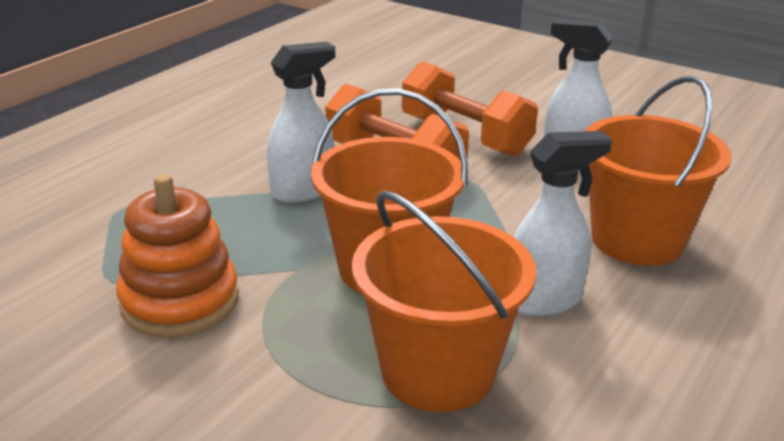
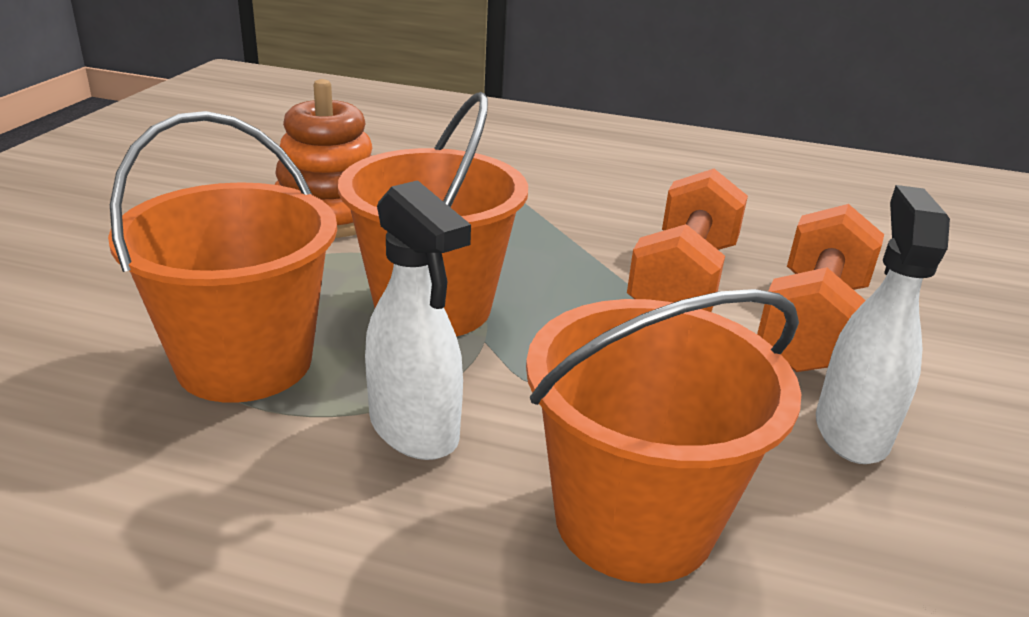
camera: 70 degrees right, 0 degrees up
(303, 191) = (565, 237): white spray bottle -> none

